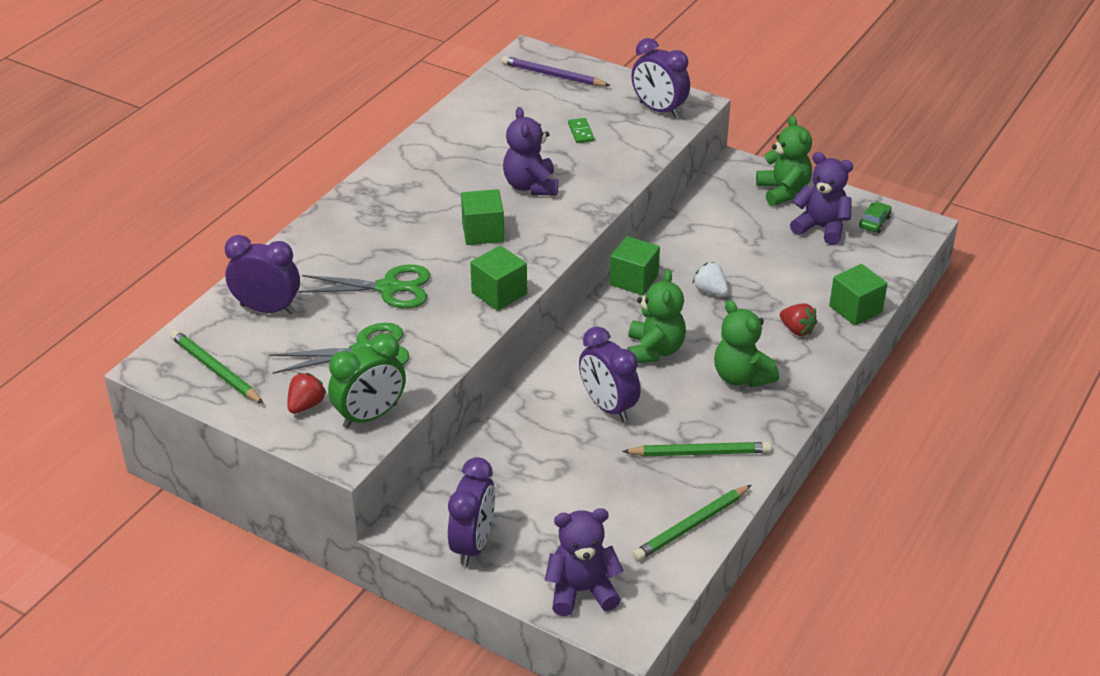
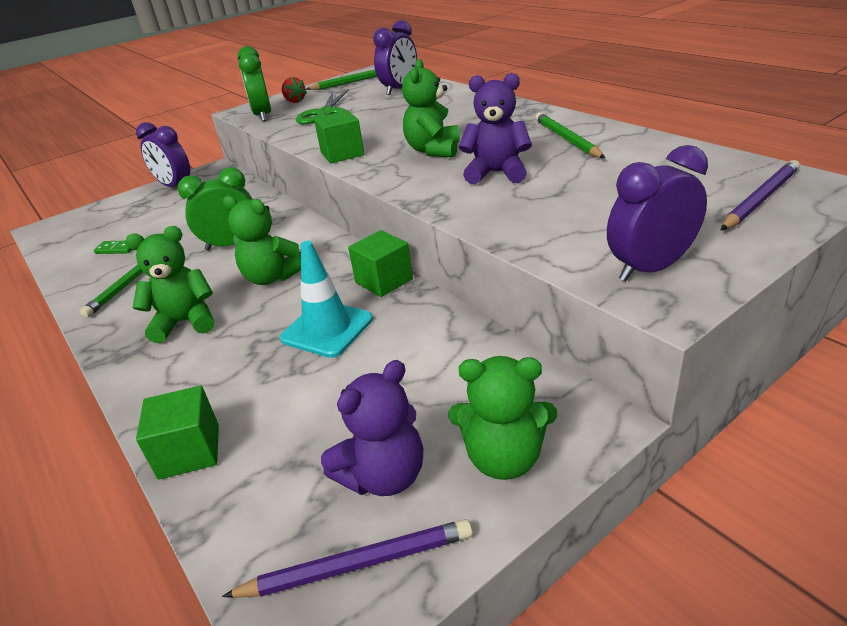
camera: 115 degrees right, 5 degrees down
(388, 288) = (388, 119): green scissors -> none
(483, 232) = (433, 150): green cube -> green teddy bear
(581, 132) = (600, 206): green domino -> green domino (116, 249)
(581, 591) = (92, 217): purple teddy bear -> none
(608, 407) = (231, 245): purple clock -> green clock
(691, 525) = (76, 264): green pencil -> green pencil (567, 139)
(710, 291) = (327, 329): white strawberry -> turquoise traffic cone
(797, 330) = (207, 381): red strawberry -> none
(874, 222) = (357, 564): green car -> purple pencil

